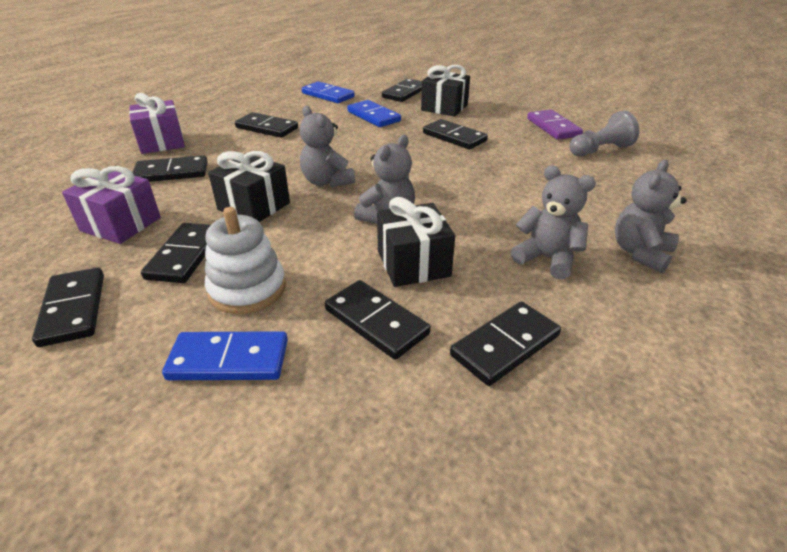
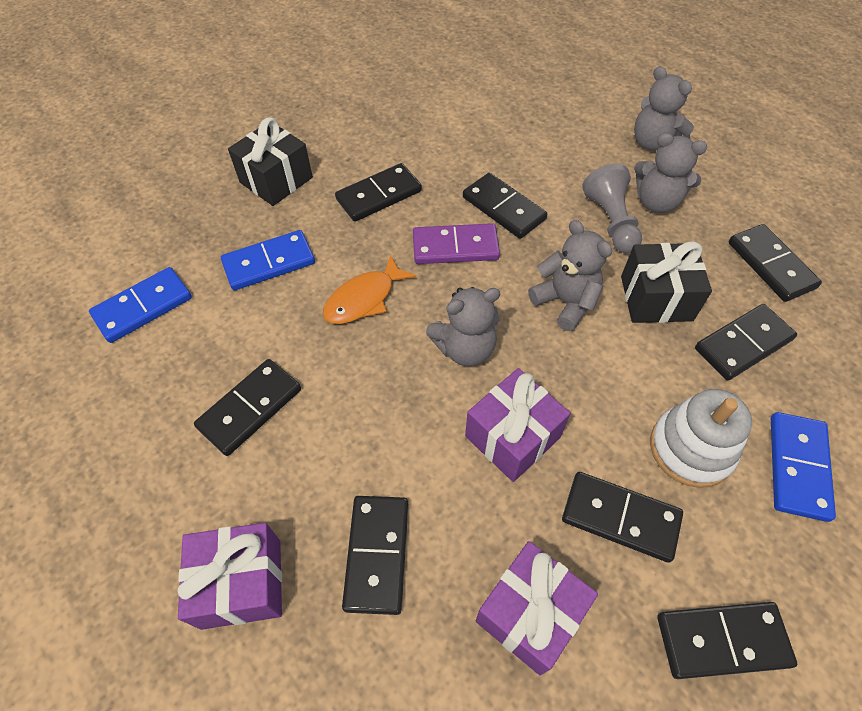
camera: 75 degrees left, 20 degrees up
(254, 206) = (512, 436): black gift -> purple gift
(357, 145) = (364, 299): none -> orange fish
(404, 93) = (192, 209): black domino -> black domino (503, 208)
(547, 259) = (656, 202): grey teddy bear -> grey teddy bear turned 120 degrees counterclockwise
(553, 127) = (386, 104): purple domino -> purple domino (455, 247)
(600, 150) = (458, 92): grey pawn -> grey pawn (611, 221)

